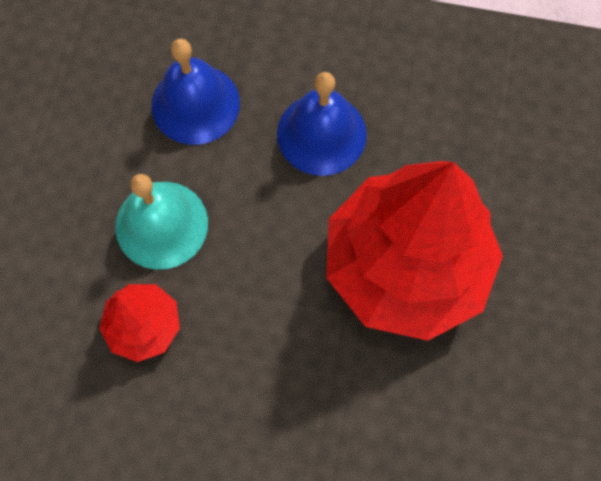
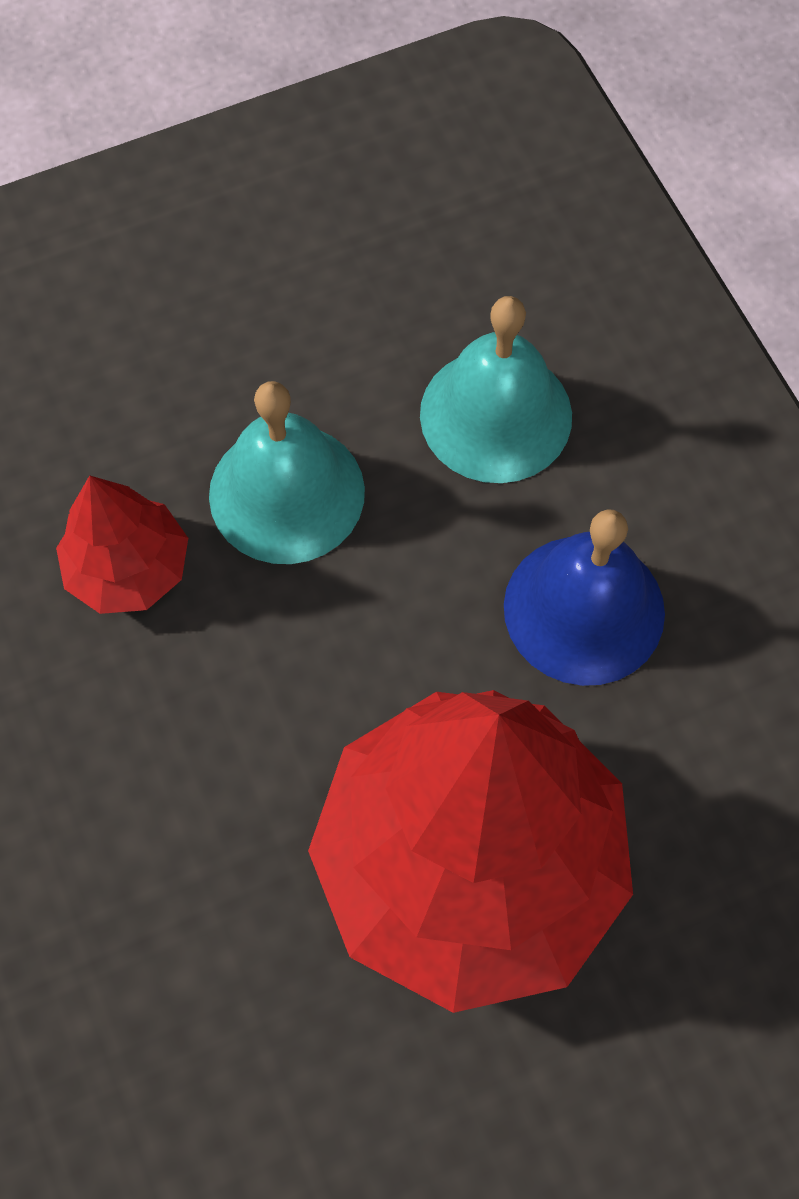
camera: 55 degrees right, 5 degrees down
(195, 104) = (496, 415): blue bell -> turquoise bell

